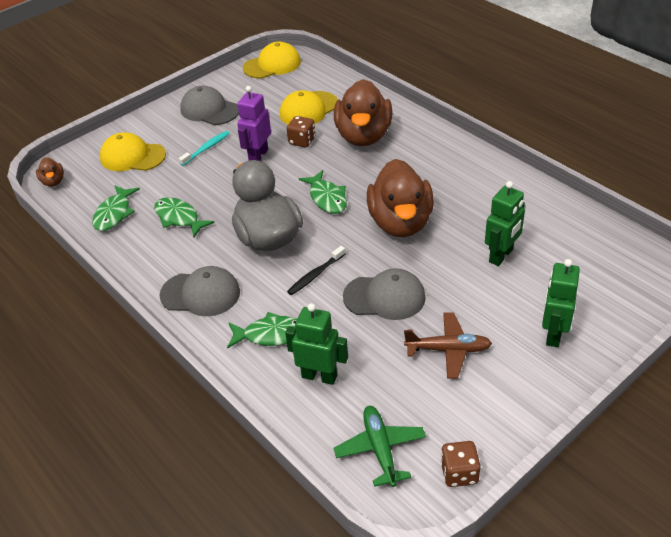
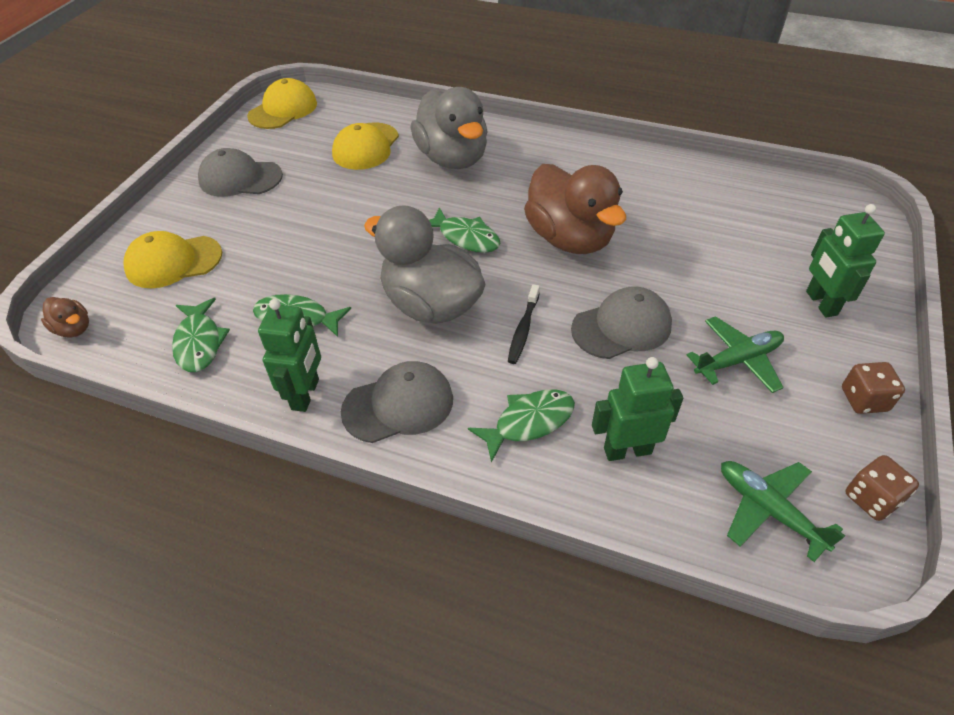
camera: 30 degrees left, 5 degrees up
(206, 149) = (270, 224): turquoise toothbrush -> none
(258, 156) = (344, 214): purple robot -> none
(302, 141) = (385, 183): brown dice -> brown dice (864, 400)
(363, 136) = (452, 158): brown duck -> grey duck
(448, 350) = (737, 360): brown plane -> green plane
(501, 256) = (701, 240): green robot -> green robot (306, 394)

